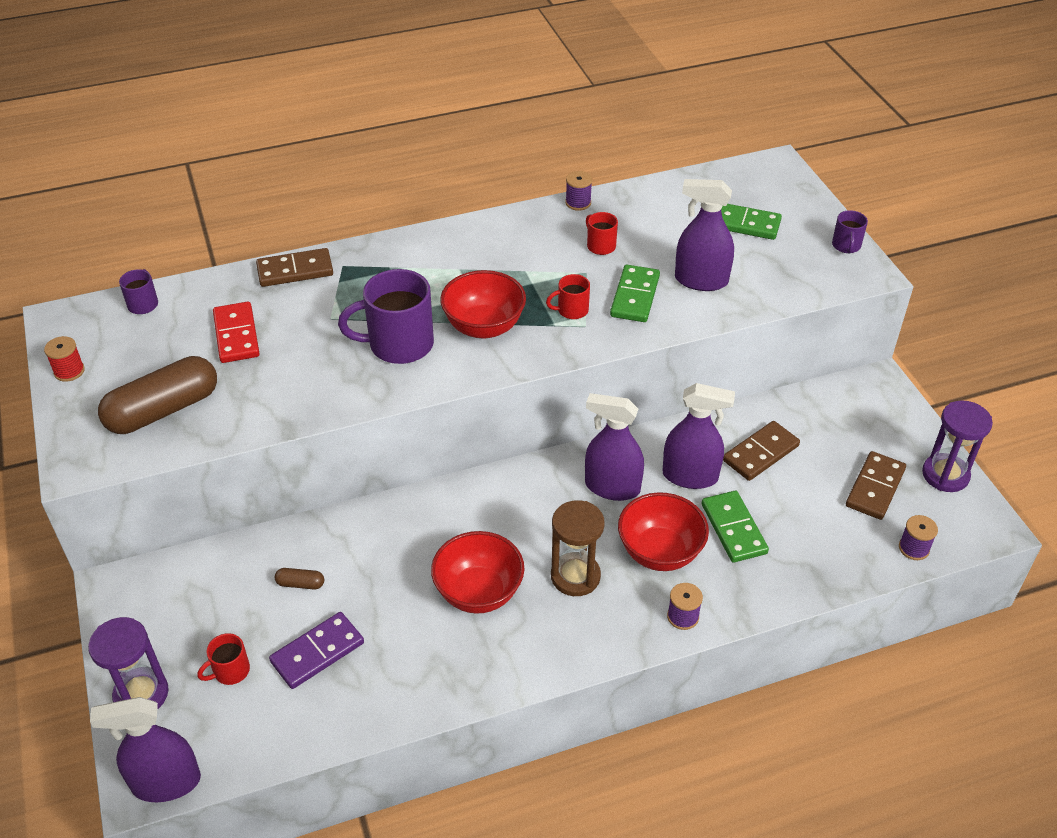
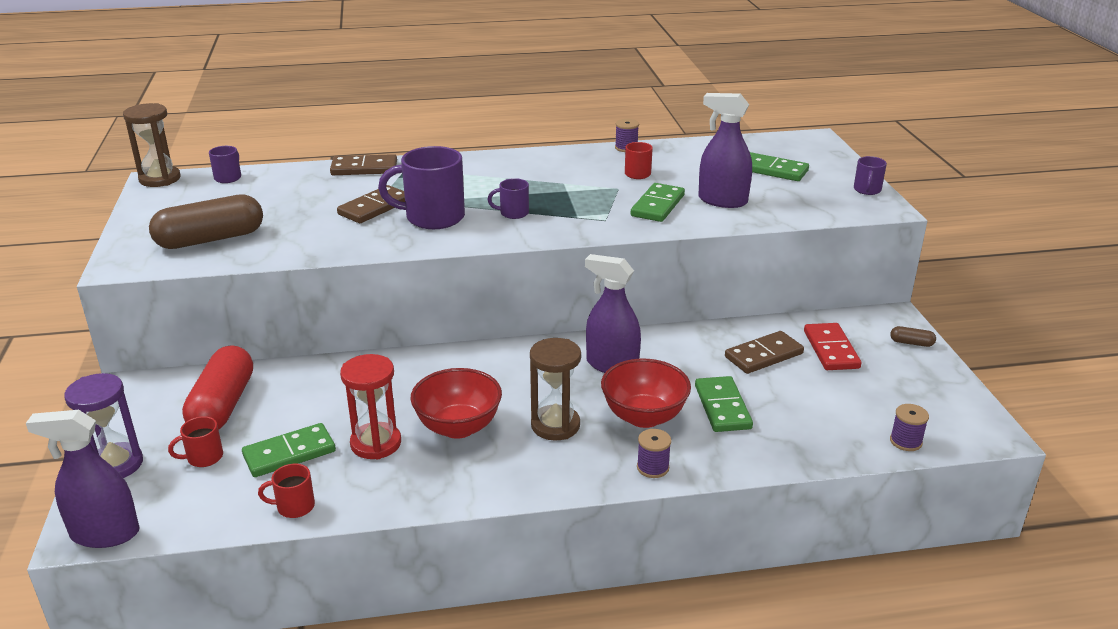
camera: 10 degrees right, 15 degrees down
(63, 316) = (160, 179): none -> brown hourglass
(69, 371) = (146, 210): red spool -> none
(224, 599) = (222, 405): none -> red capsule
(236, 335) = (296, 201): red domino -> red domino (831, 349)
(300, 584) = (296, 402): brown capsule -> brown capsule (911, 343)
(317, 652) = (289, 453): purple domino -> green domino
(401, 626) = (376, 443): none -> red hourglass
(484, 327) = (513, 213): red bowl -> purple mug
(571, 310) = (596, 209): red mug -> red mug (294, 507)
(690, 476) = (690, 365): purple spray bottle -> none
(875, 488) = (874, 392): brown domino -> brown domino (374, 208)
(945, 475) = (949, 389): purple hourglass -> none

